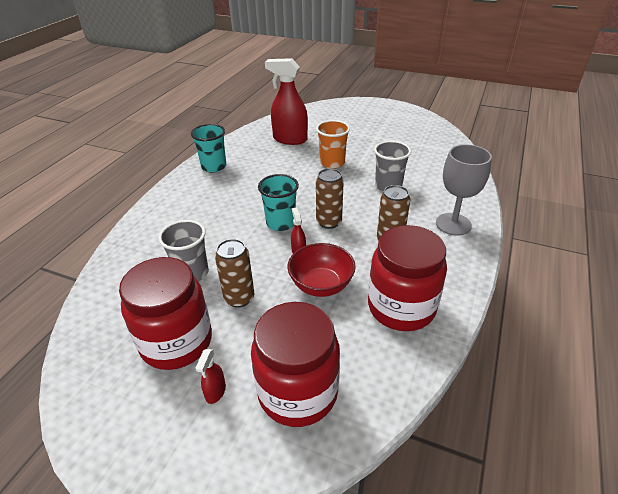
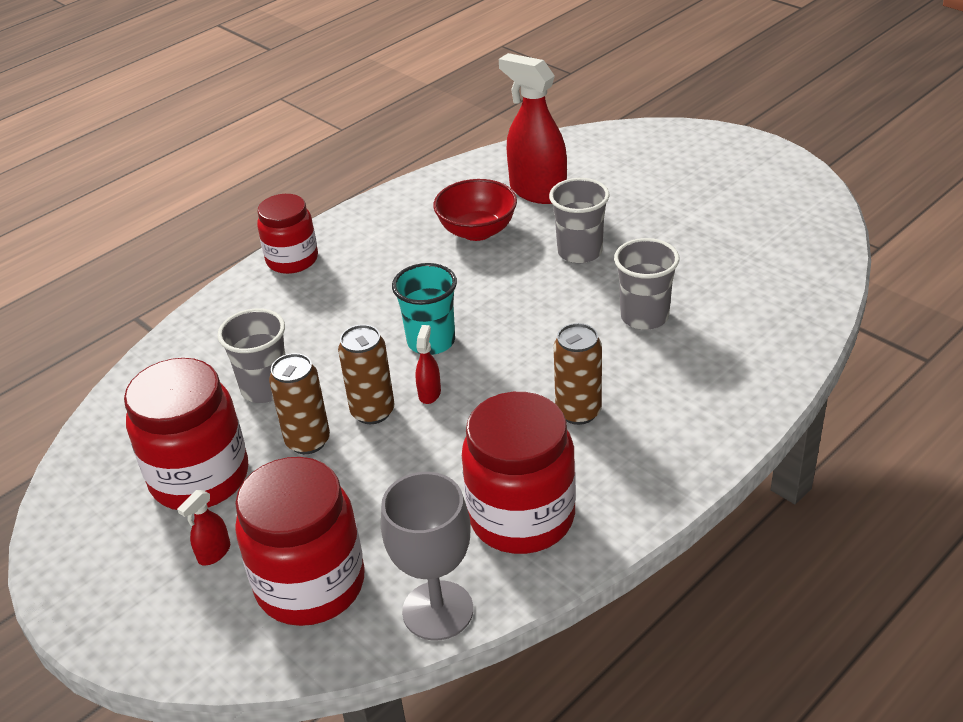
camera: 25 degrees right, 0 degrees up
(168, 197) = (292, 260): none -> red jar
(214, 167) = (386, 219): turquoise cup -> none
(321, 285) = (429, 453): red bowl -> red bowl (477, 231)
(329, 222) = (504, 357): brown can -> brown can (372, 412)
(332, 163) = (579, 252): orange cup -> grey cup
(453, 224) = (704, 410): grey goblet -> grey goblet (437, 610)

